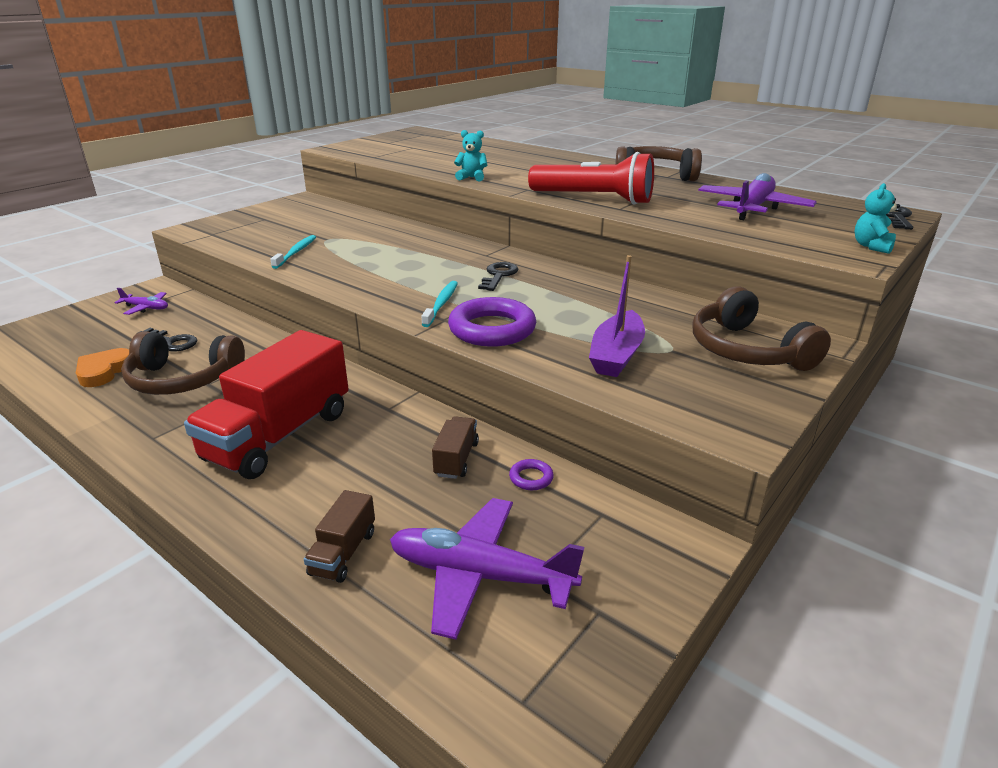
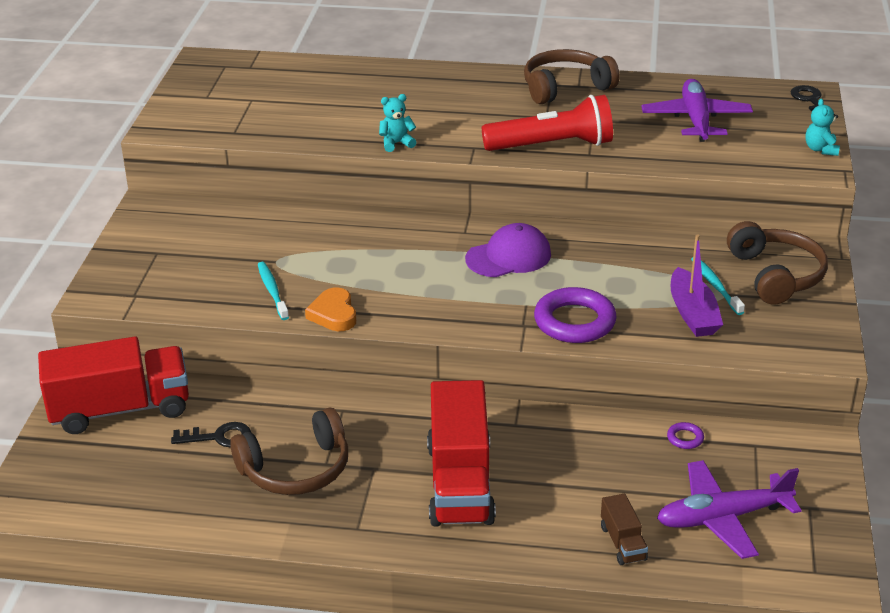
camera: 30 degrees left, 5 degrees up
(104, 371) = (204, 491): orange heart -> orange heart (333, 314)
(146, 308) = (120, 409): purple plane -> red truck
(441, 304) = (500, 308): turquoise toothbrush -> turquoise toothbrush (715, 285)
(456, 459) = (618, 445): brown truck -> none
(498, 276) = (508, 257): black key -> purple cap
(747, 350) = (776, 275): brown headphones -> brown headphones turned 135 degrees counterclockwise

